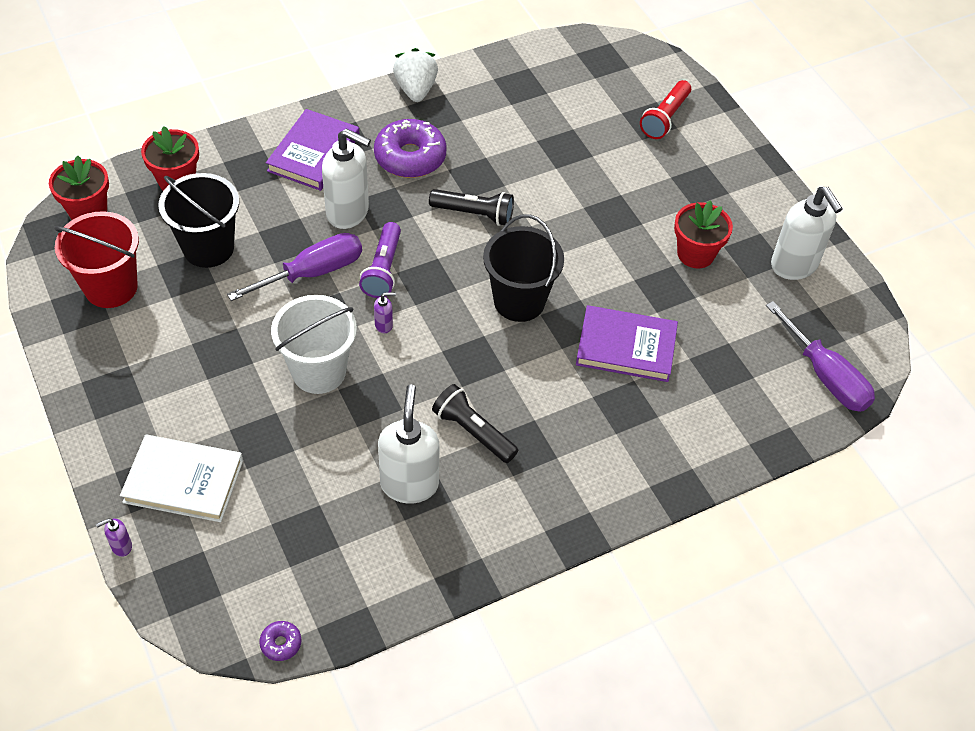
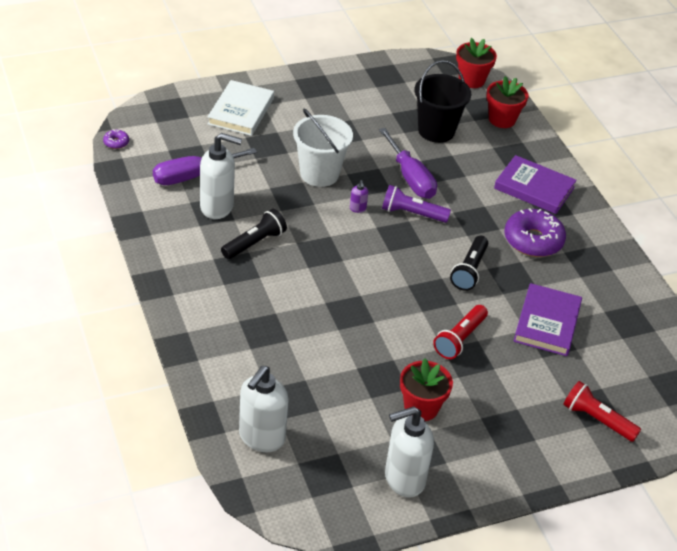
camera: 95 degrees right, 10 degrees down
(111, 287) = (402, 88): red bucket -> none
(121, 546) = (200, 86): purple soap dispenser -> none
(348, 212) = (470, 201): white soap dispenser -> white soap dispenser (261, 438)
(416, 90) = (615, 252): white strawberry -> none
(519, 301) = (375, 284): black bucket -> none
(586, 222) = (459, 339): none -> red flashlight
(626, 347) = (321, 341): purple book -> purple book (547, 323)
(825, 376) = (273, 471): purple screwdriver -> purple screwdriver (192, 176)

